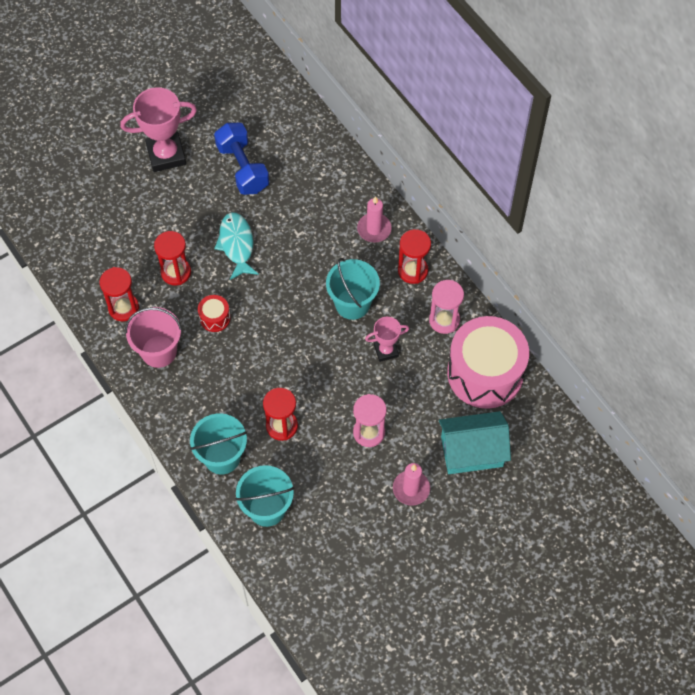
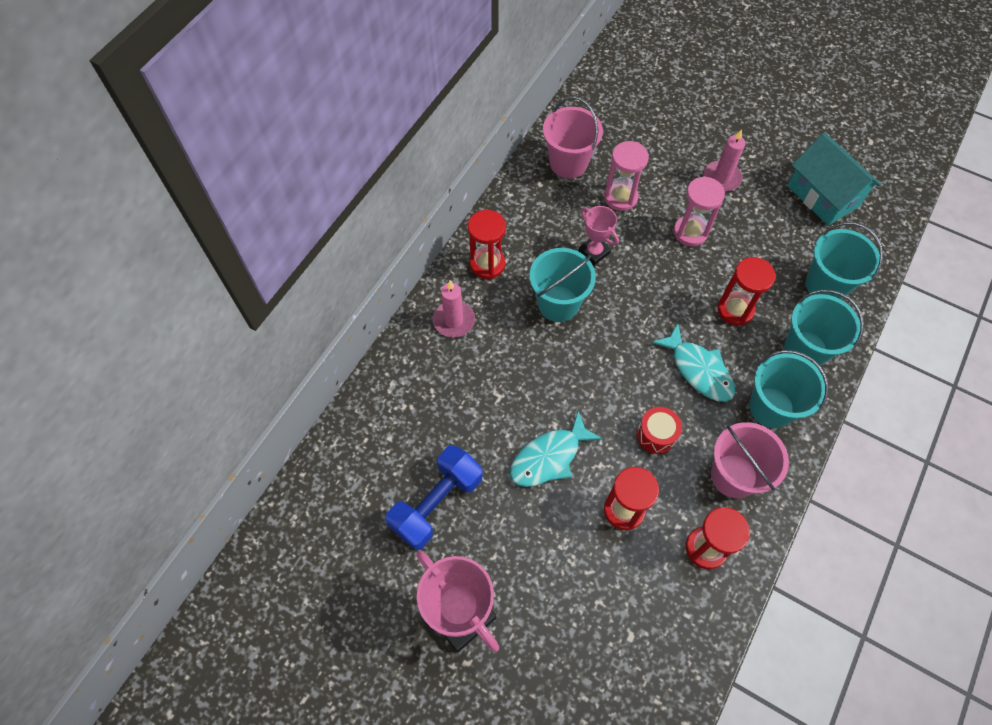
camera: 115 degrees left, 0 degrees up
(192, 405) = (771, 407): none -> turquoise bucket
(247, 372) = (698, 370): none -> turquoise fish
(444, 320) = (530, 215): pink hourglass -> pink hourglass (620, 197)
(472, 451) = (654, 146): turquoise house -> turquoise house (823, 196)
(485, 373) = (568, 163): pink drum -> pink bucket

